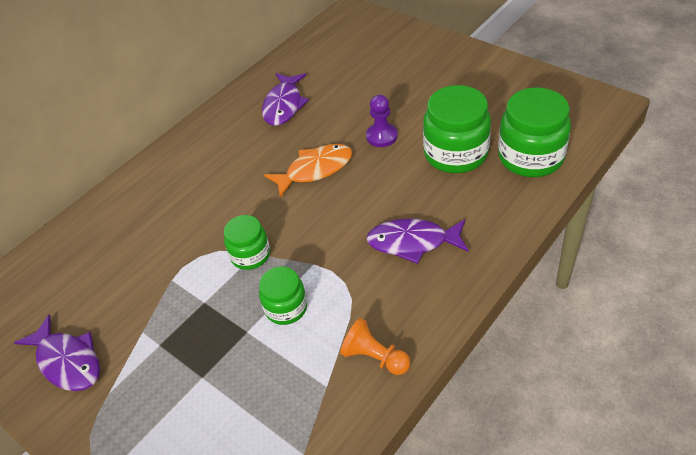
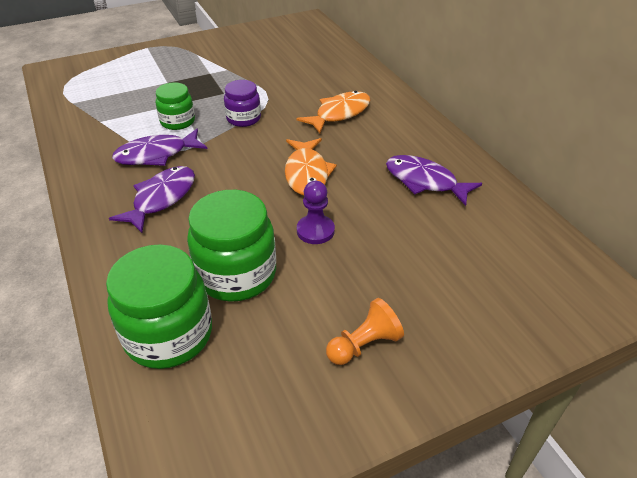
camera: 110 degrees right, 5 degrees down
(67, 361) = (235, 45): purple fish -> purple fish (156, 155)
(204, 189) = (339, 113): none -> orange fish
(250, 255) = (243, 118): green jar -> purple jar
(375, 357) = (92, 145): orange pawn -> orange pawn (364, 345)

